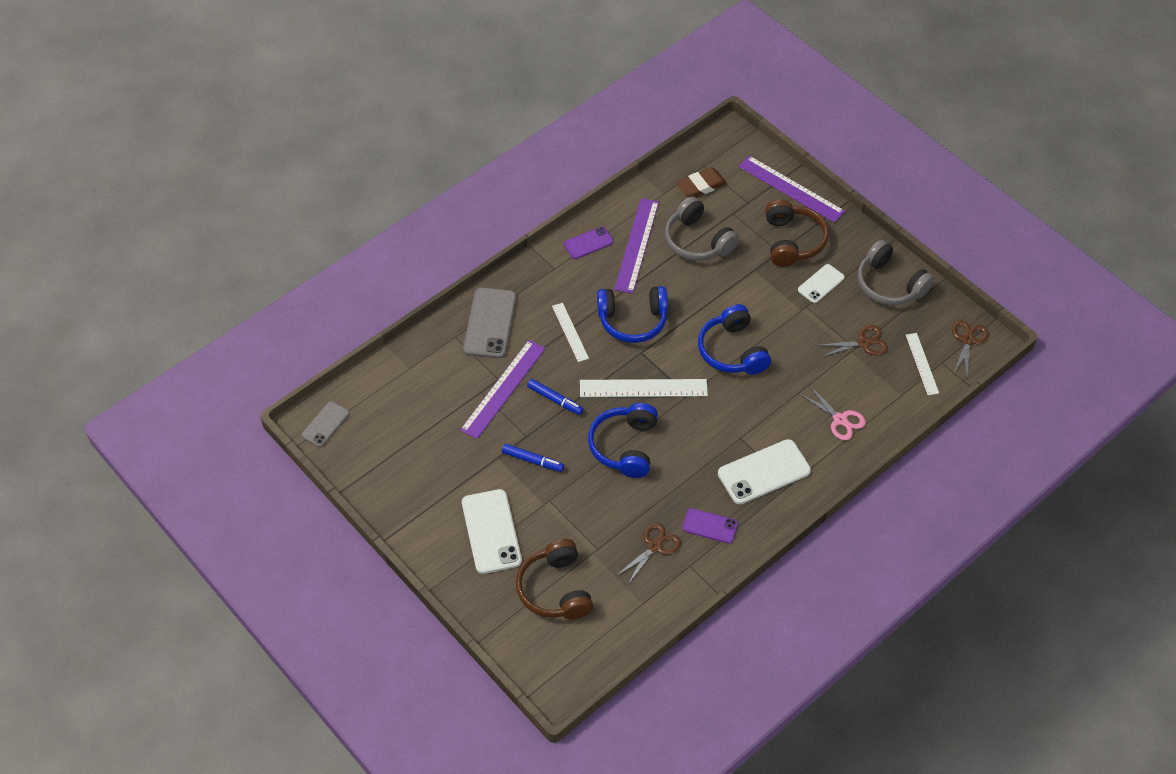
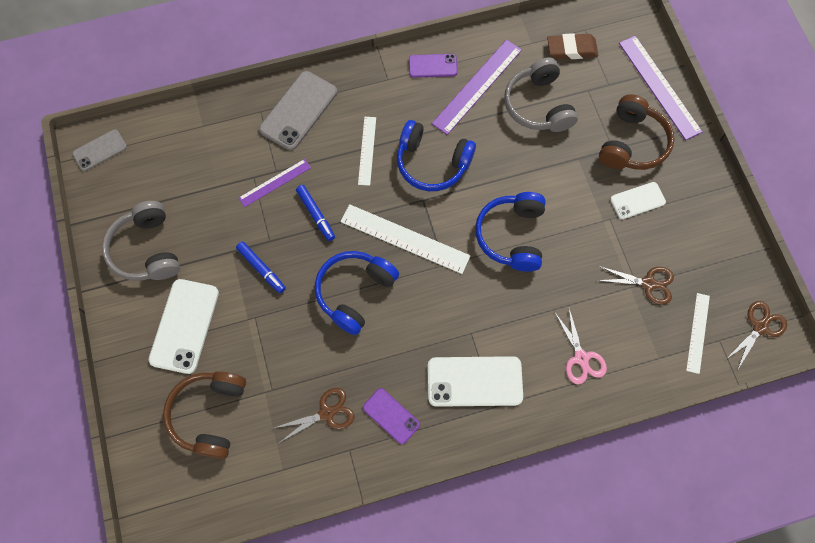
camera: 25 degrees right, 15 degrees up
(503, 389) = (275, 183): purple ruler -> purple ruler, size x0.59
(889, 284) = (708, 230): grey headphones -> grey headphones (147, 250)

